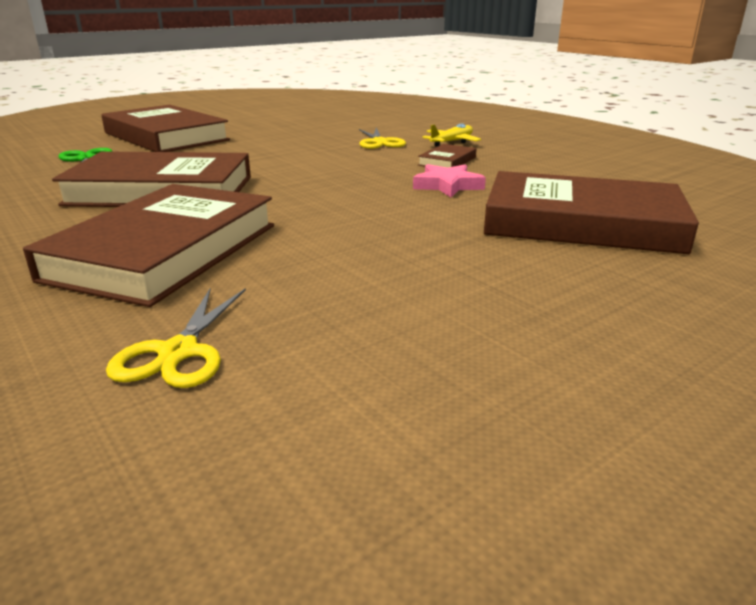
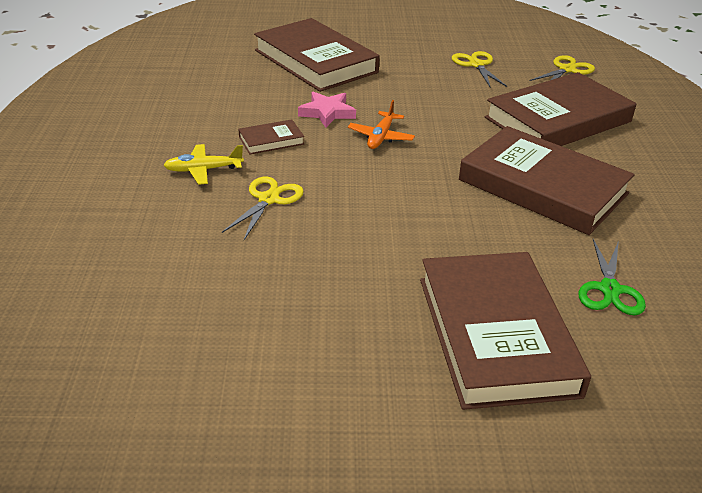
camera: 145 degrees left, 10 degrees up
(363, 184) = (381, 137): none -> orange plane
(370, 296) = (476, 65): none -> yellow scissors

